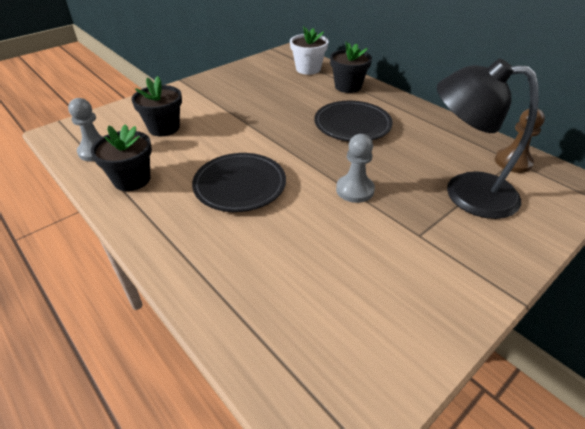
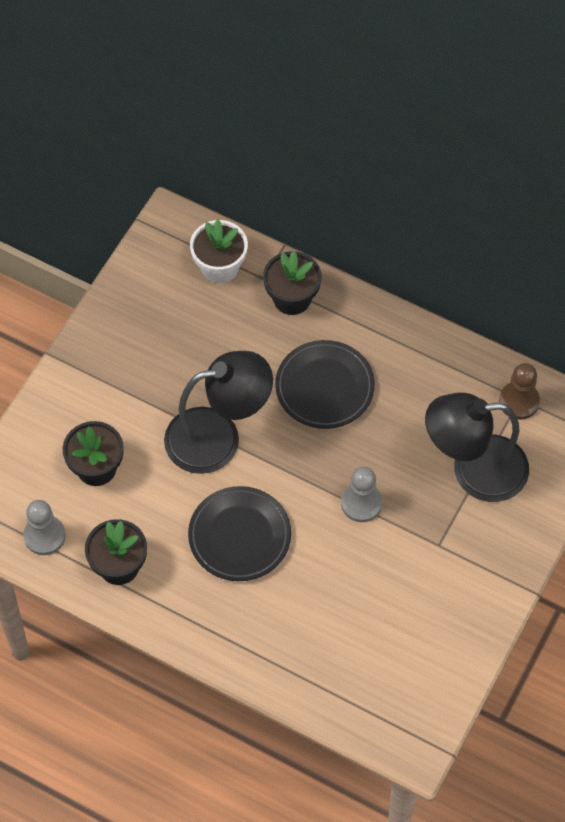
camera: 20 degrees left, 20 degrees up
(260, 131) = (218, 437): none -> black lamp

